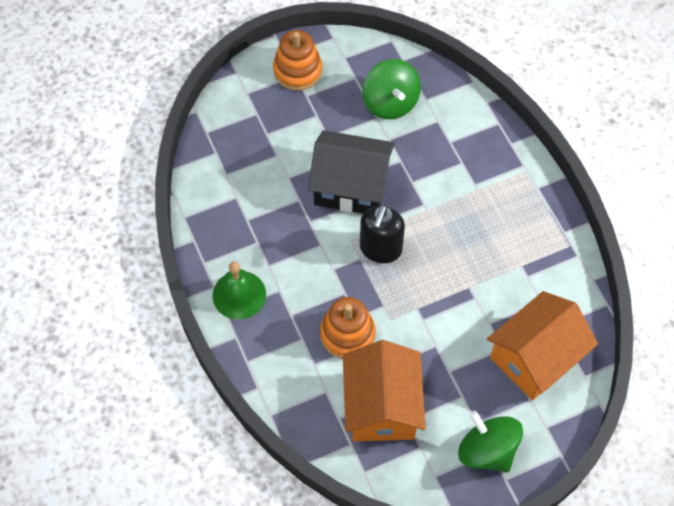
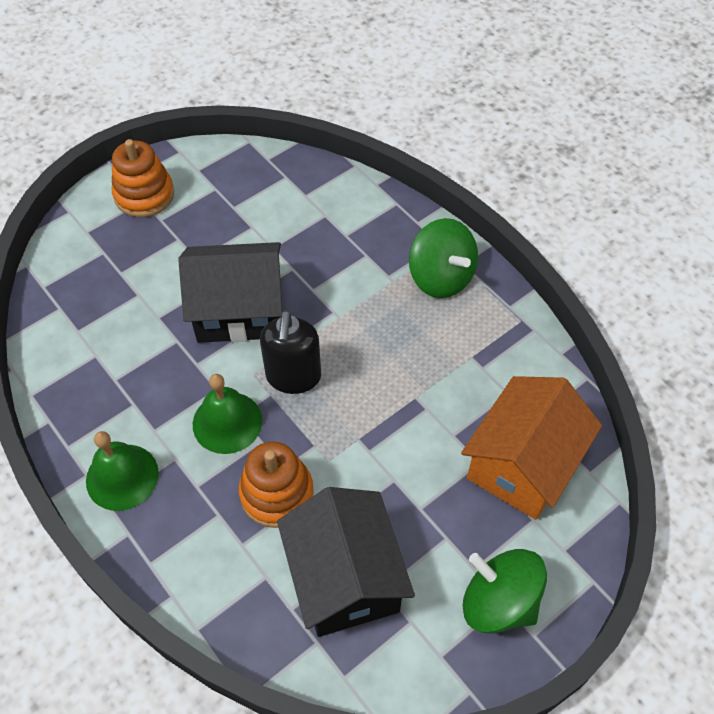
camera: 15 degrees left, 5 degrees down
(323, 272) = (227, 422): none -> green bell
(381, 406) = (345, 578): orange house -> black house
(390, 103) = (264, 207): green spinning top -> green spinning top (441, 277)

